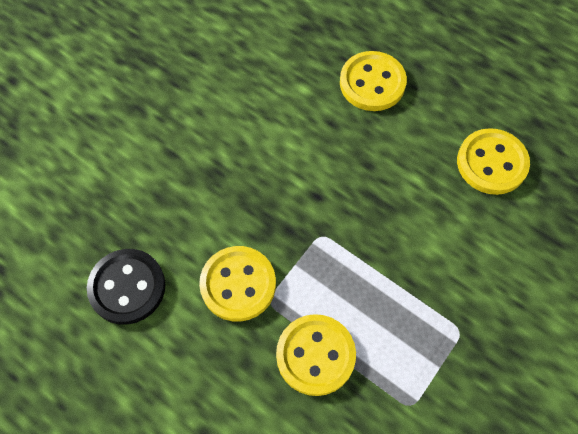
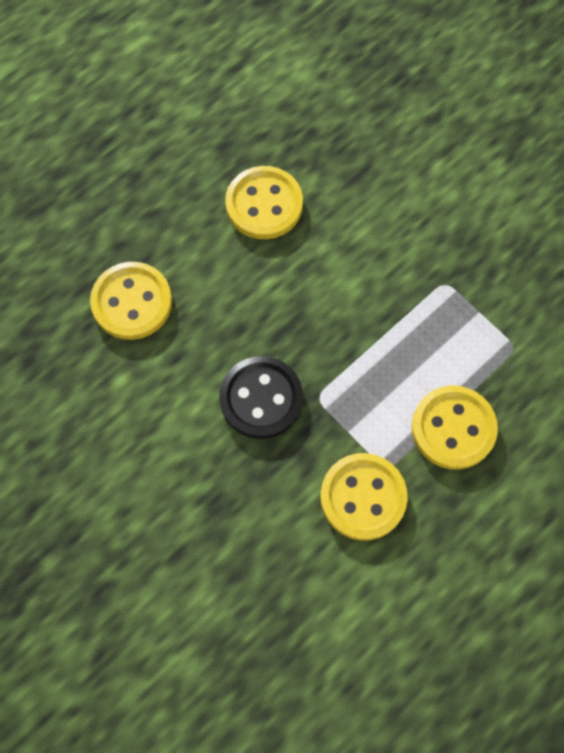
camera: 80 degrees left, 5 degrees up
(127, 287) = (347, 626): black button -> black button (261, 398)

